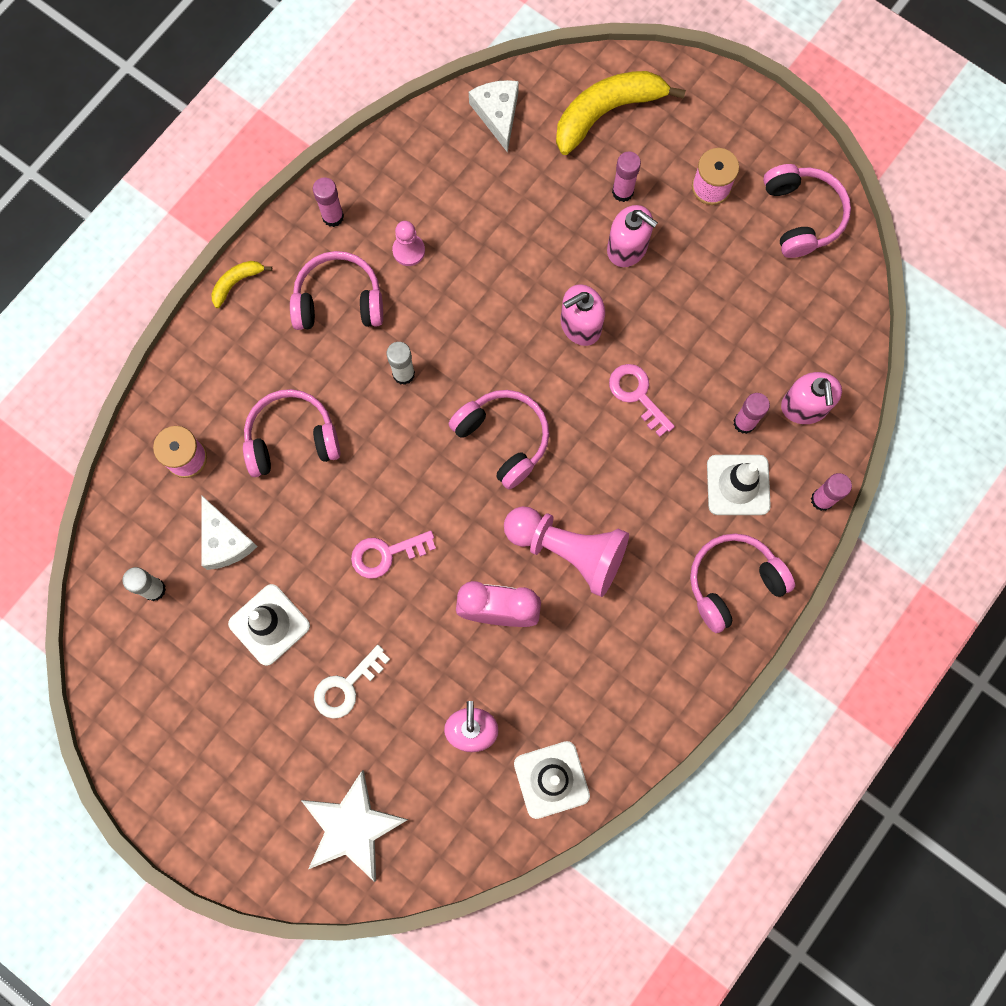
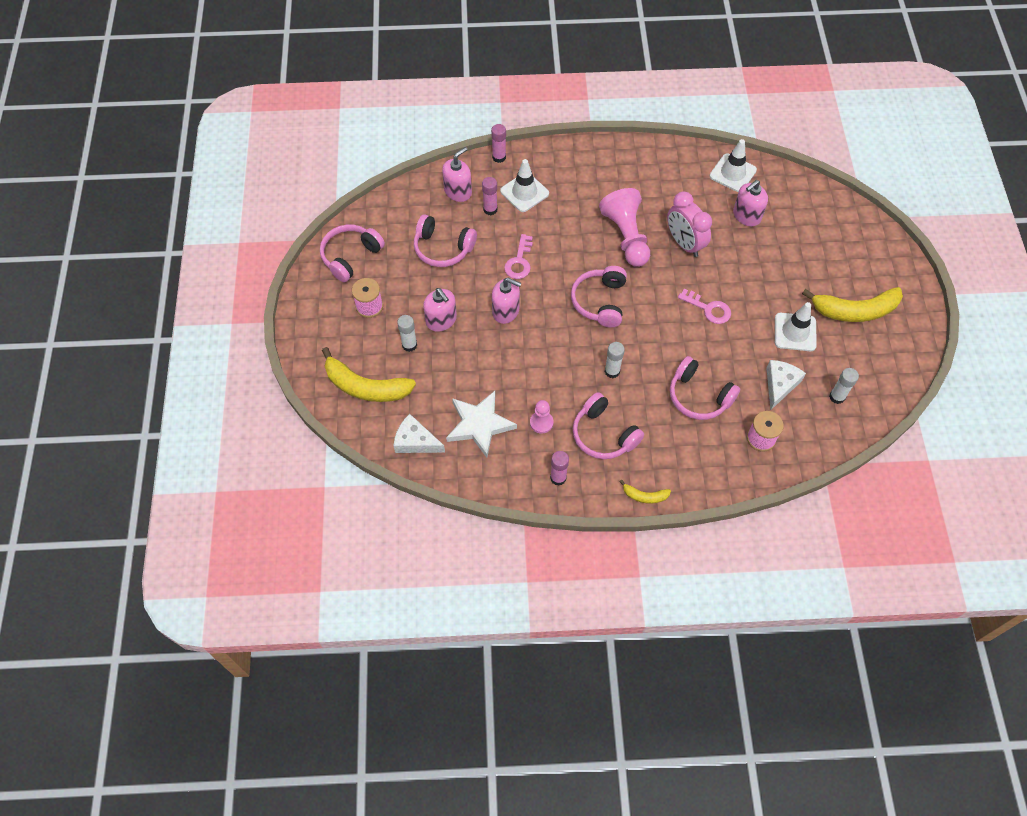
camera: 130 degrees left, 15 degrees down
(231, 726) = (855, 310): none -> yellow banana
(346, 687) = (785, 278): white key -> none
(352, 827) = (837, 230): white star -> white star (479, 425)
(497, 114) = (415, 441): white cheese -> white cheese turned 75 degrees clockwise
(622, 192) = (409, 345): pink glue stick -> white glue stick
(627, 248) = (441, 320): pink soap dispenser -> pink soap dispenser turned 150 degrees clockwise
(733, 582) = (573, 165): pink headphones -> pink headphones (443, 248)

